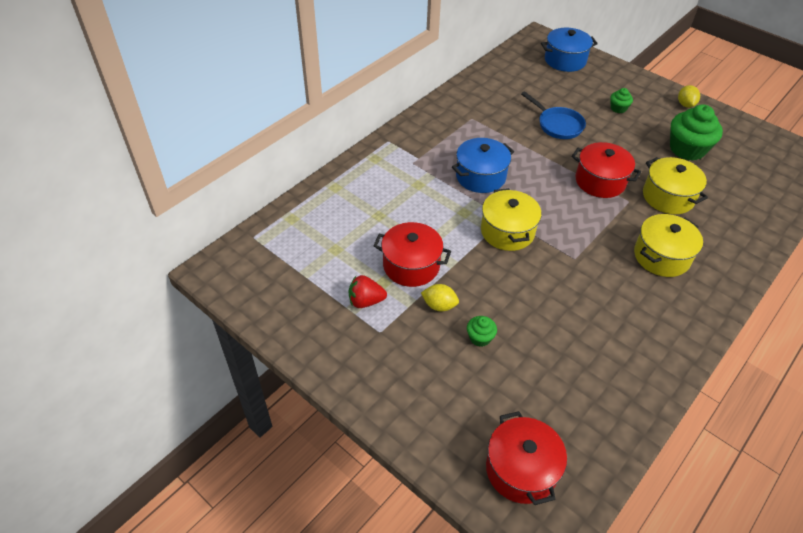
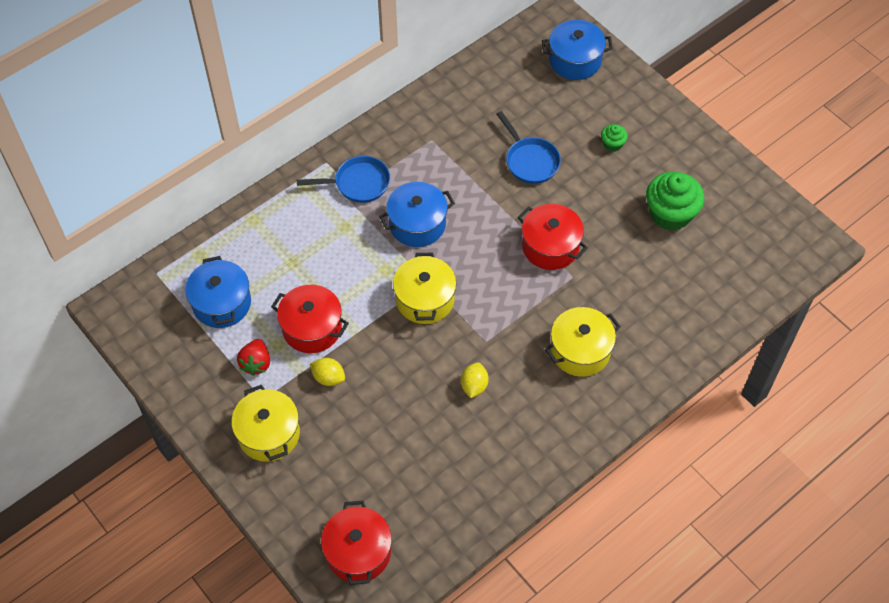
camera: 10 degrees right, 10 degrees up
(320, 254) = (222, 303): none -> blue pot
(366, 301) = (256, 363): red strawberry -> red strawberry turned 90 degrees counterclockwise
(420, 153) = (358, 183): none -> blue pan
(480, 338) = (359, 418): green cupcake -> none
(668, 197) = (619, 277): yellow pot -> yellow pot (269, 434)
(685, 105) = (697, 147): yellow lemon -> yellow lemon (474, 386)

